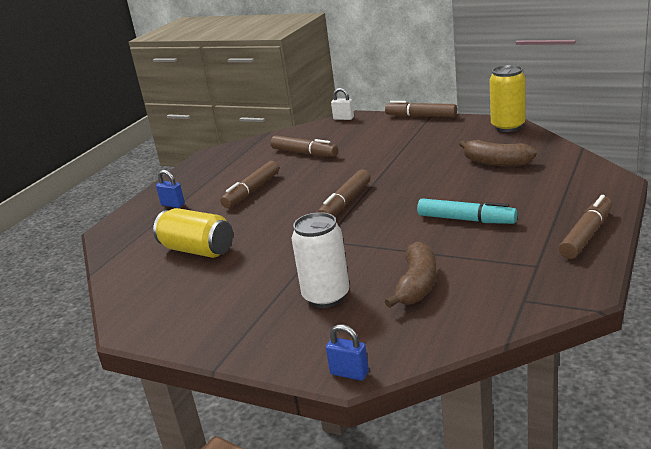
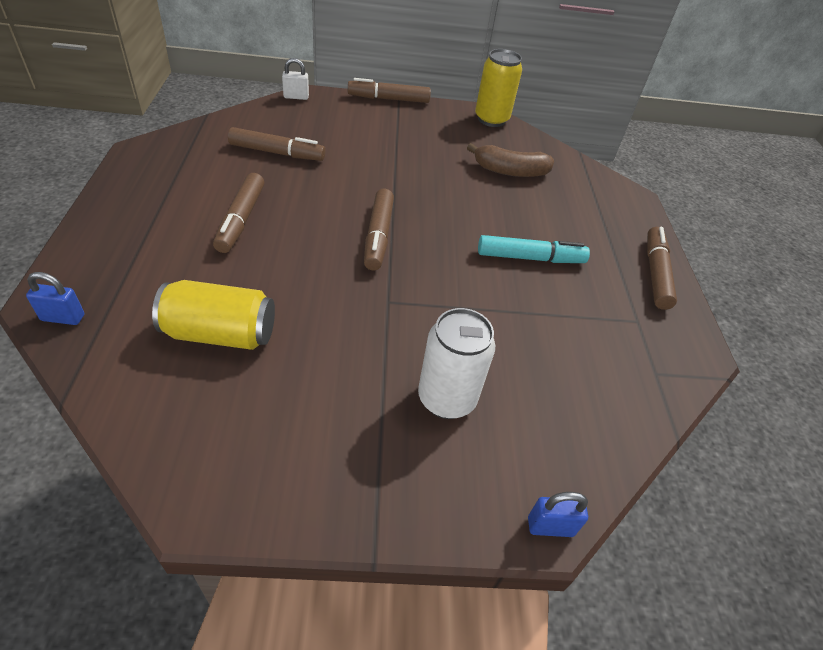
camera: 35 degrees left, 20 degrees up
(173, 205) = (131, 248): blue padlock -> blue padlock (63, 317)
(417, 285) = (538, 365): brown banana -> none

